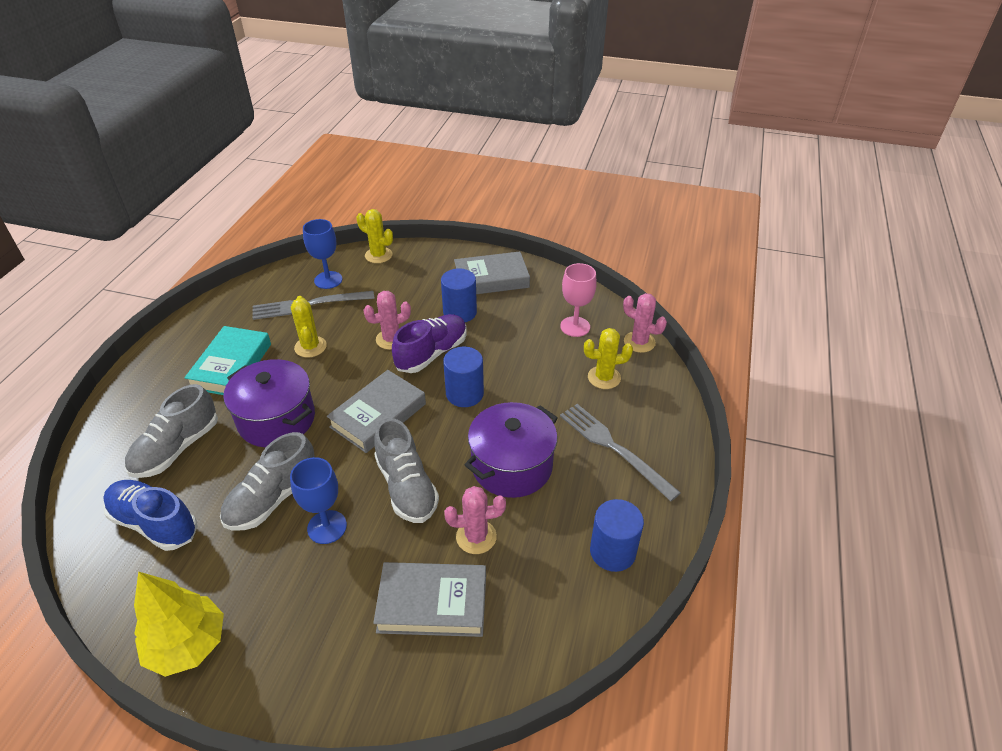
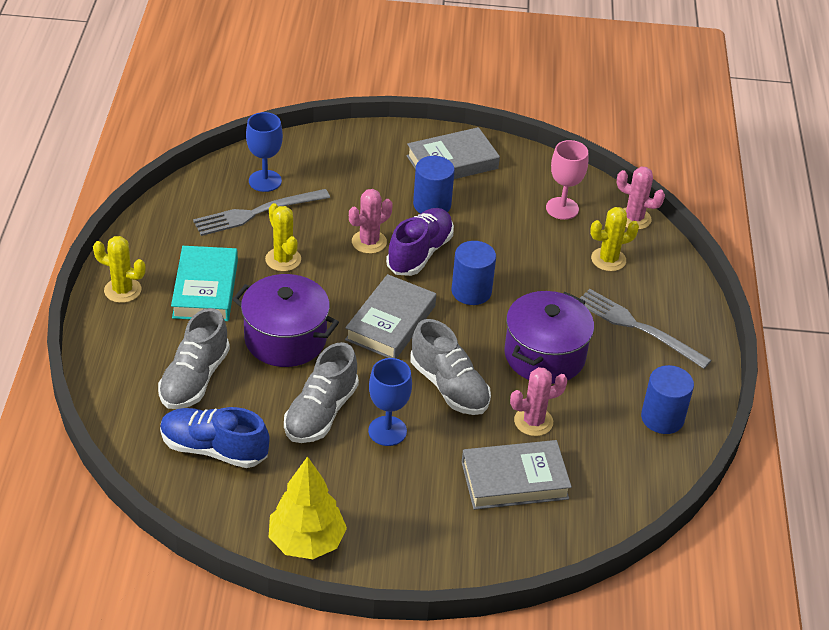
camera: 15 degrees left, 0 degrees up
(378, 255) = (310, 145): yellow cactus -> yellow cactus (122, 290)

